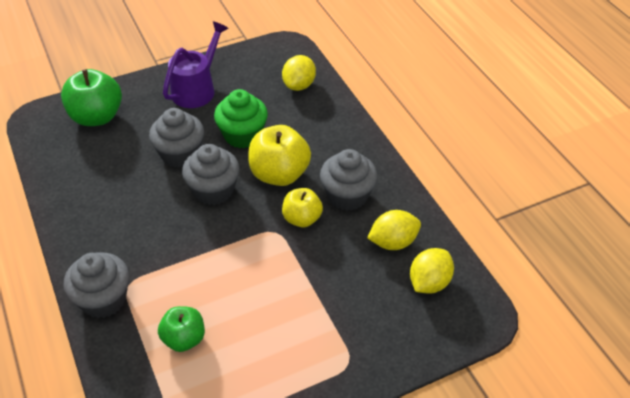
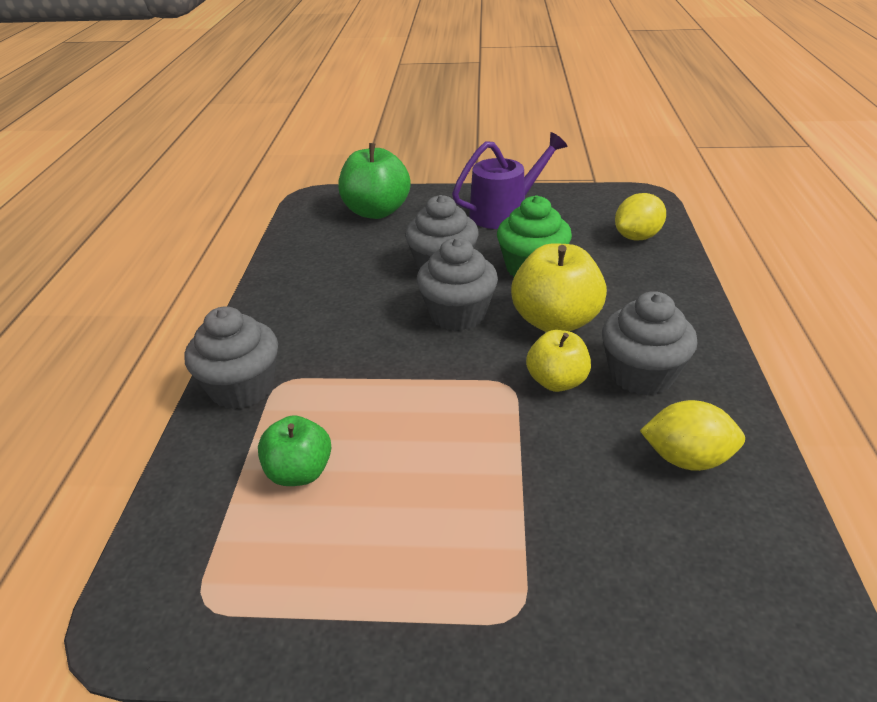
camera: 30 degrees right, 10 degrees down
(429, 282) = (726, 542): yellow lemon -> none

